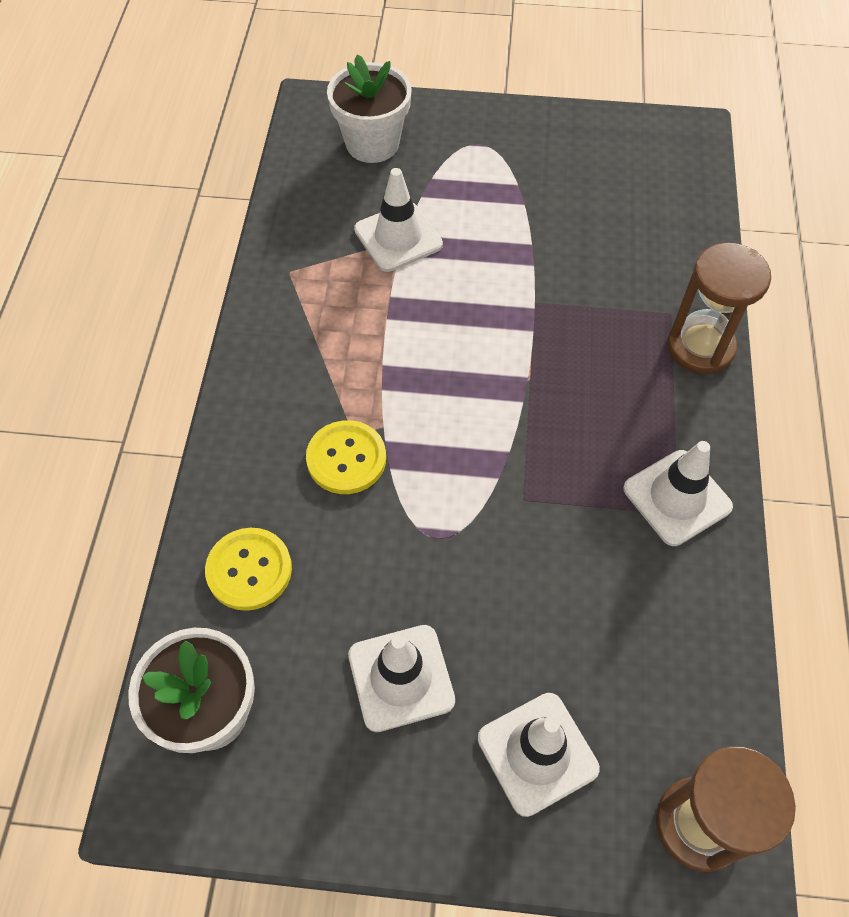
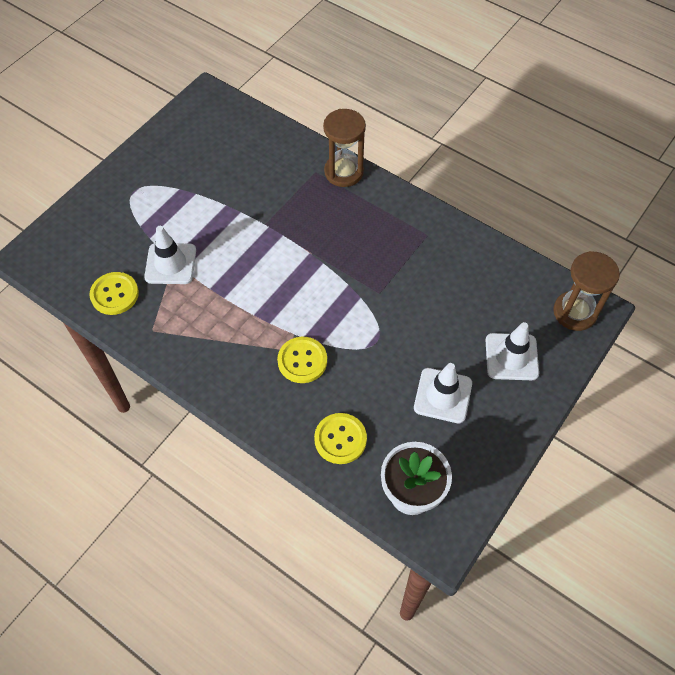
camera: 60 degrees left, 0 degrees up
(315, 208) = (114, 294): none -> yellow button
(372, 144) = (88, 241): white flower pot -> none
(677, 498) = (419, 230): white traffic cone -> none

